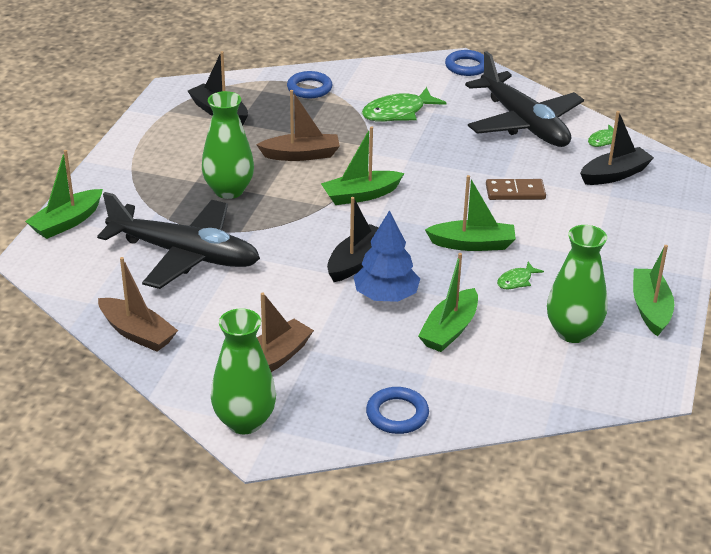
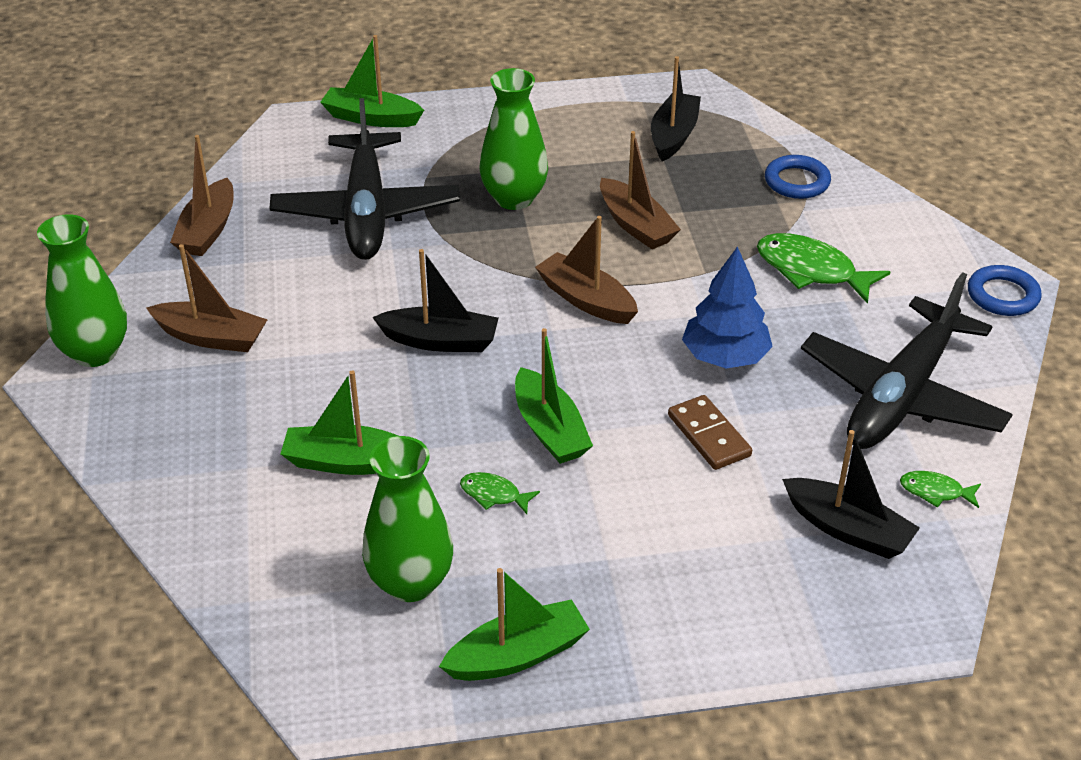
camera: 65 degrees right, 5 degrees up
(361, 195) = (586, 300): green boat -> brown boat
(386, 296) = (385, 386): blue tree -> blue tree (725, 357)
(397, 414) = (159, 465): blue ring -> none

